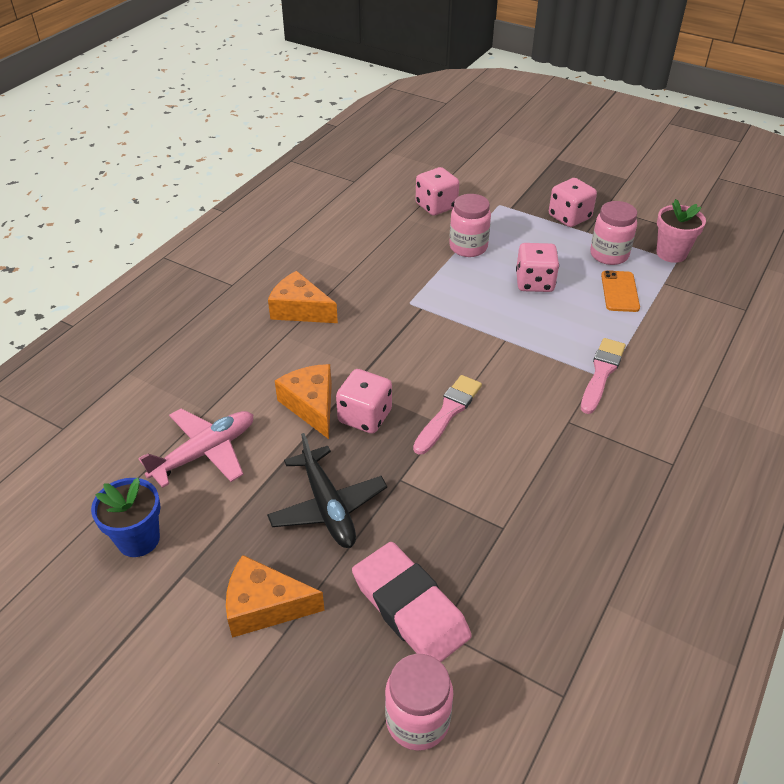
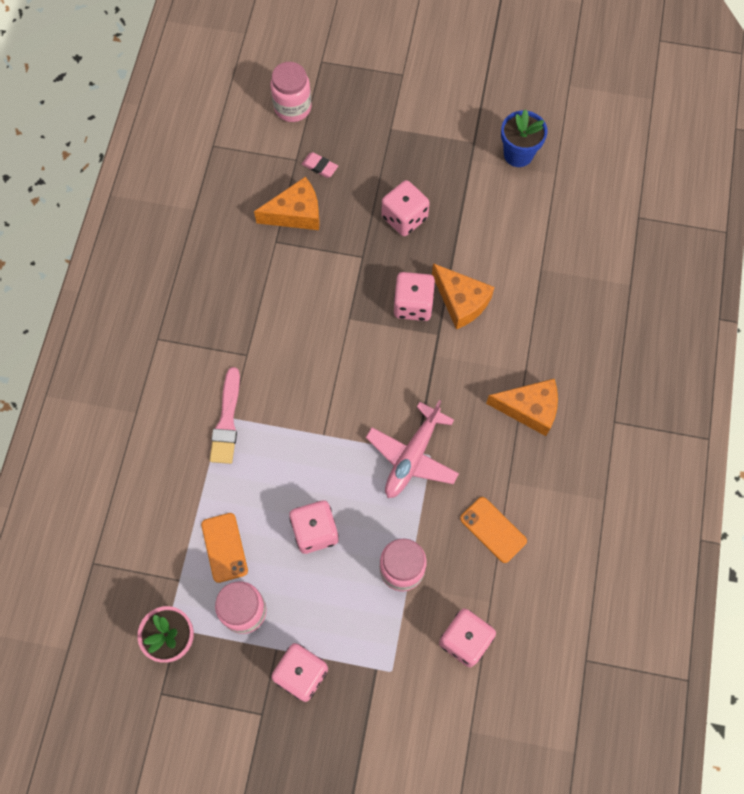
camera: 160 degrees right, 25 degrees up
(205, 452) = (517, 231): pink plane -> pink plane (412, 456)
(264, 606) = (411, 139): orange cheese -> orange cheese (296, 213)
(328, 507) = (404, 218): black plane -> pink dice
(381, 250) = (493, 529): none -> orange phone
(410, 608) = (320, 166): pink eraser -> pink eraser, size x0.42
(448, 412) = (347, 332): pink brush -> none

